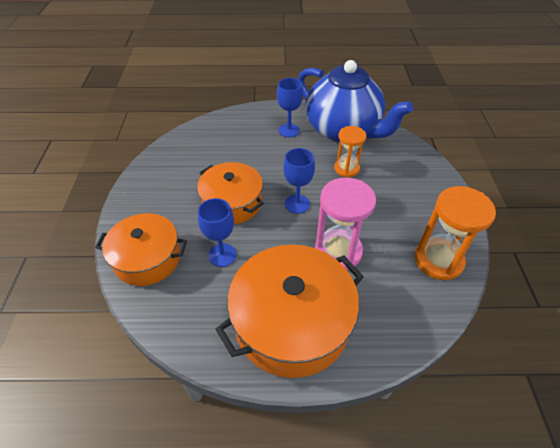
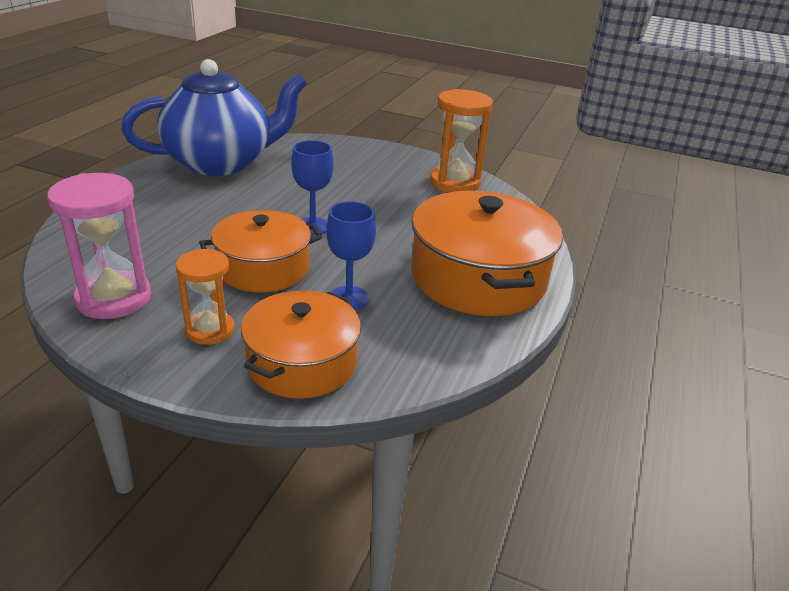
camera: 70 degrees left, 15 degrees down
(289, 130) = (173, 193): blue goblet -> none
(338, 251) = (405, 224): pink hourglass -> pink hourglass (113, 298)
(346, 168) = (288, 182): orange hourglass -> orange hourglass (210, 330)

